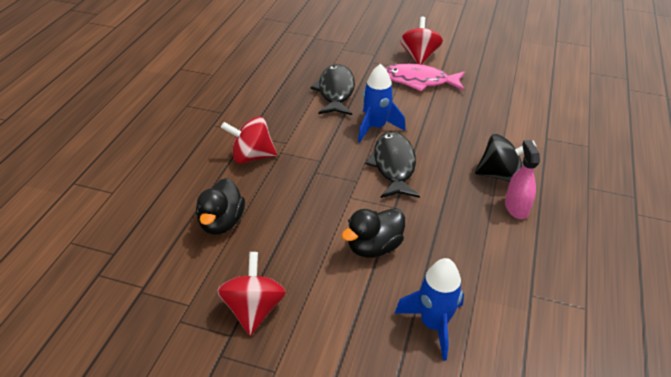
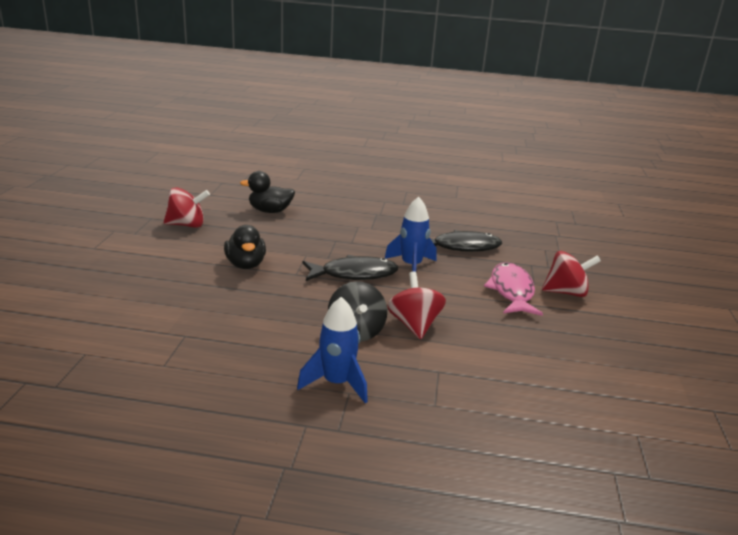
camera: 80 degrees right, 15 degrees down
(252, 156) = (348, 216): red spinning top -> red spinning top (414, 325)
(374, 247) = (245, 265): black duck -> black duck turned 150 degrees counterclockwise
(433, 324) = (160, 287): blue rocket -> blue rocket (337, 383)
(516, 207) = (304, 337): pink spray bottle -> none

